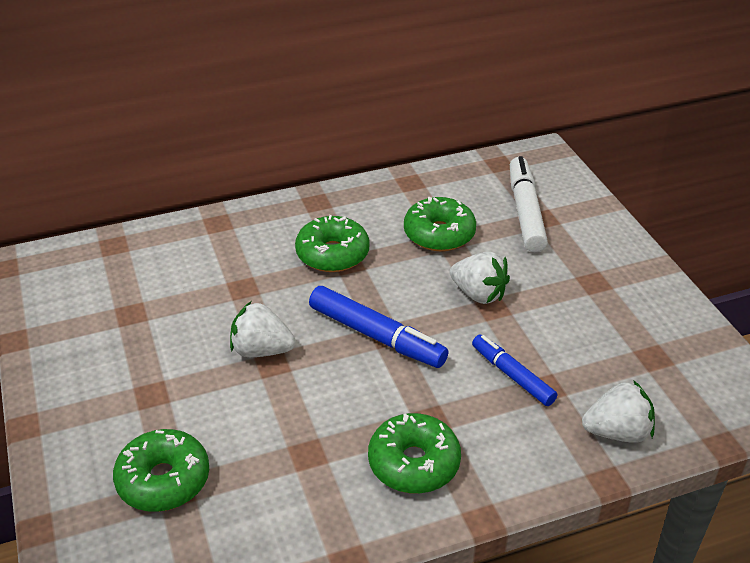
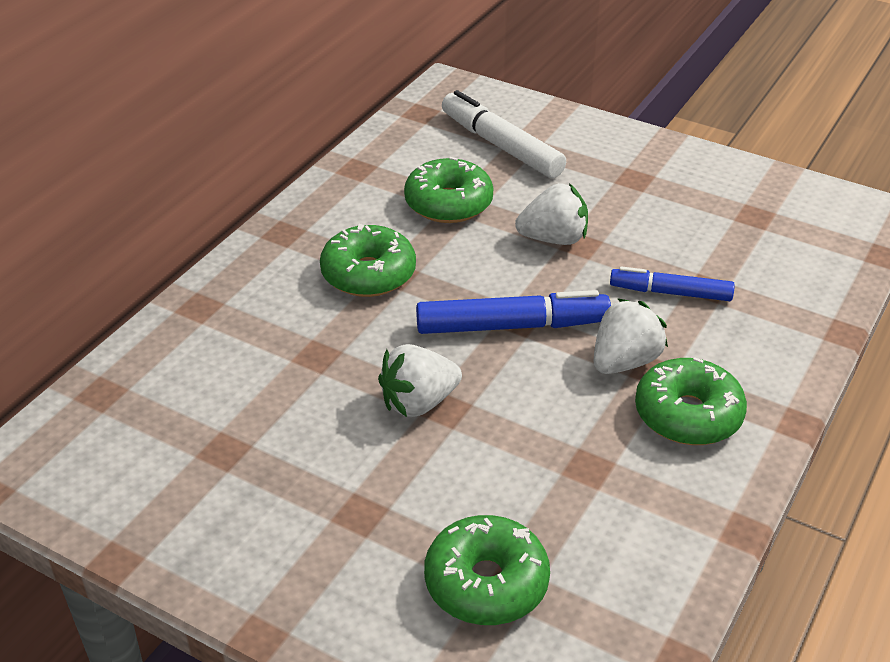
camera: 40 degrees left, 0 degrees up
(617, 432) = (804, 290): white strawberry -> white strawberry (624, 361)

